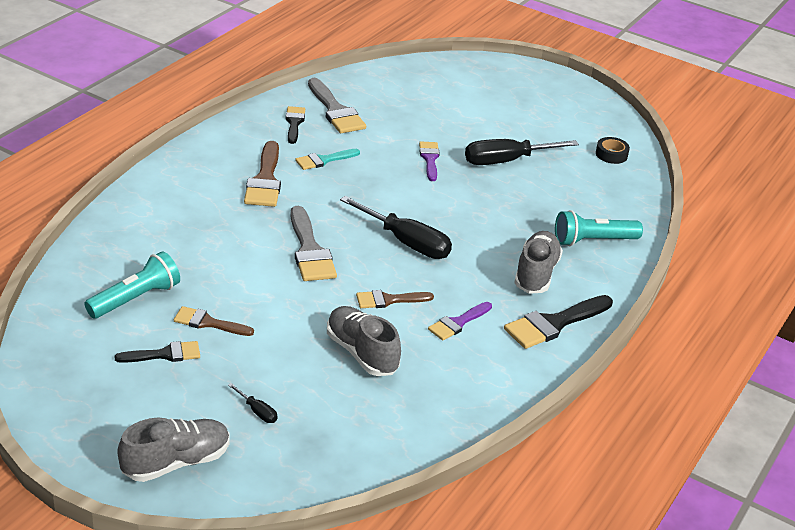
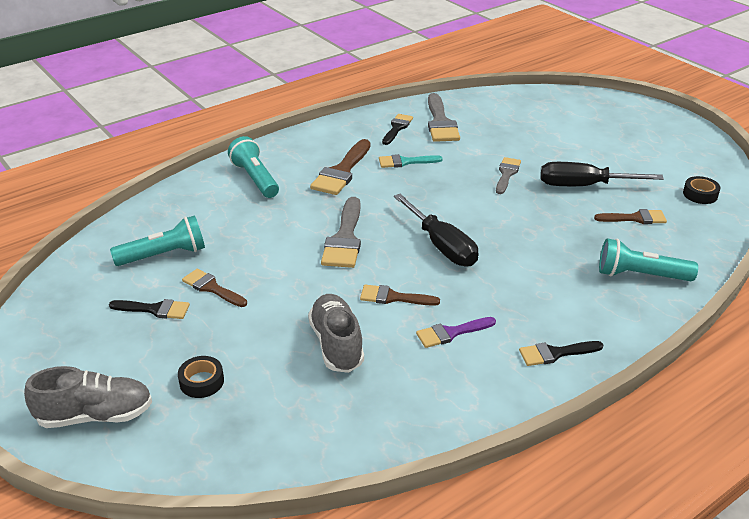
camera: 25 degrees right, 0 degrees up
(178, 201) = (255, 179): none -> turquoise flashlight
(257, 411) = (202, 381): black screwdriver -> black tape
(429, 159) = (507, 174): purple brush -> grey brush
(536, 274) = (560, 298): grey shoe -> none
(554, 323) = (555, 353): black brush -> black brush, size x0.62
(565, 187) = (635, 218): none -> brown brush

